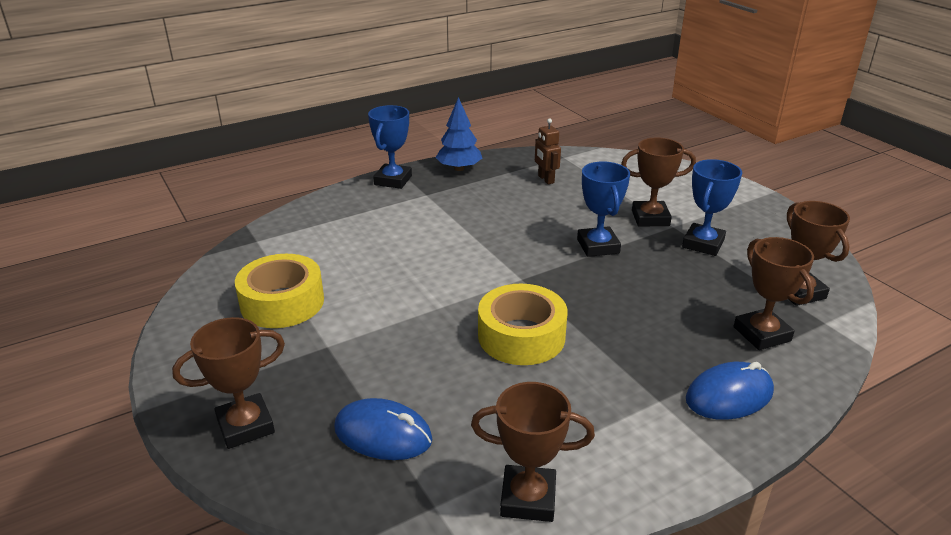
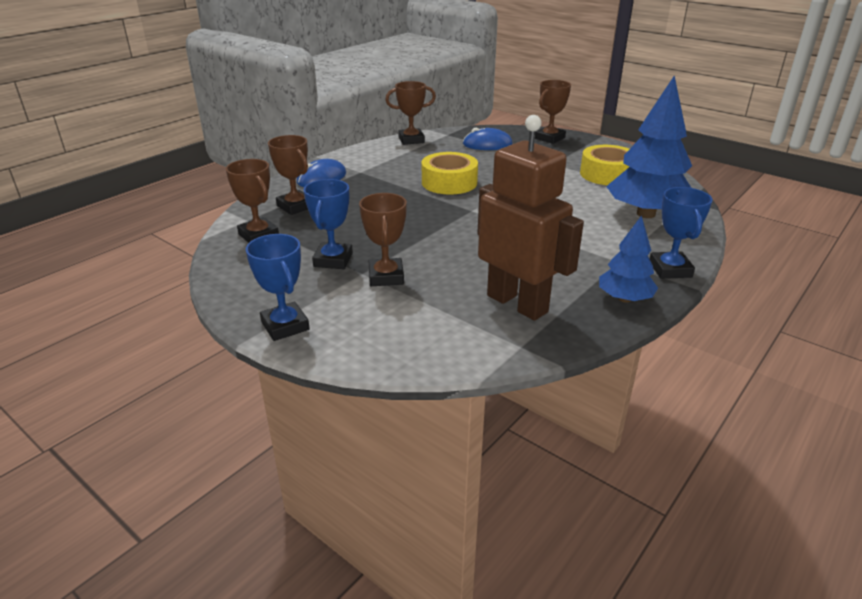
camera: 160 degrees right, 0 degrees up
(329, 233) = (646, 214): none -> blue tree
(545, 179) = (517, 303): brown robot -> brown robot, size x2.43
(598, 246) = (426, 242): blue trophy -> blue trophy (285, 326)
(650, 218) = (386, 277): brown trophy -> brown trophy turned 75 degrees counterclockwise

